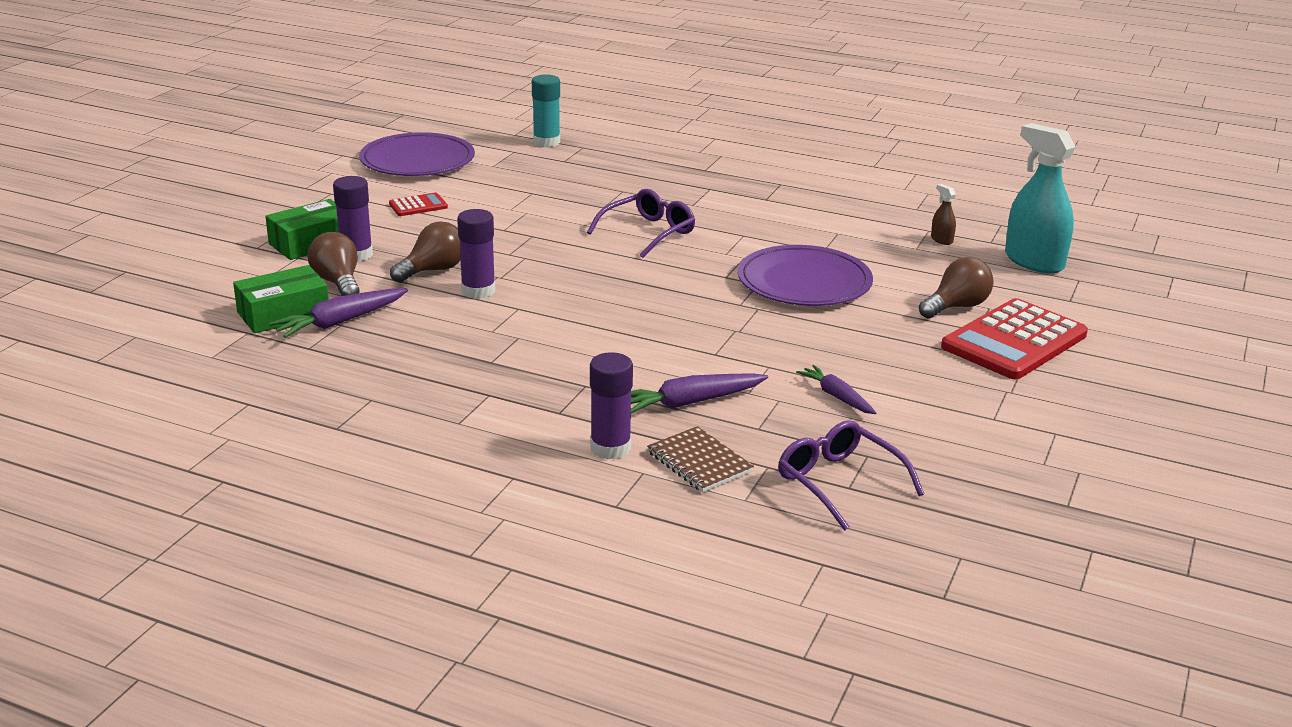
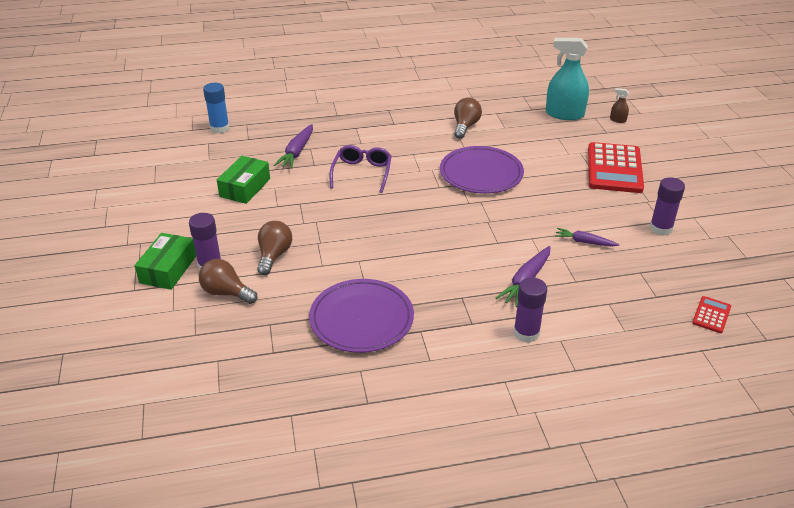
camera: 35 degrees left, 10 degrees up
(283, 313) = (222, 334): green box -> green box (245, 187)
(340, 322) = (267, 322): purple carrot -> purple carrot (297, 152)
(417, 160) = (155, 174): purple plate -> purple plate (361, 319)
(418, 206) = (201, 209): red calculator -> red calculator (711, 315)
(478, 291) = (320, 258): purple glue stick -> purple glue stick (661, 228)
(546, 142) = (219, 128): turquoise glue stick -> blue glue stick
(699, 462) = (577, 318): brown notebook -> none
(839, 482) = (649, 296): purple glasses -> none
(941, 240) = (509, 117): brown spray bottle -> brown spray bottle (618, 120)
(956, 307) = (566, 158): brown light bulb -> brown light bulb (465, 126)

